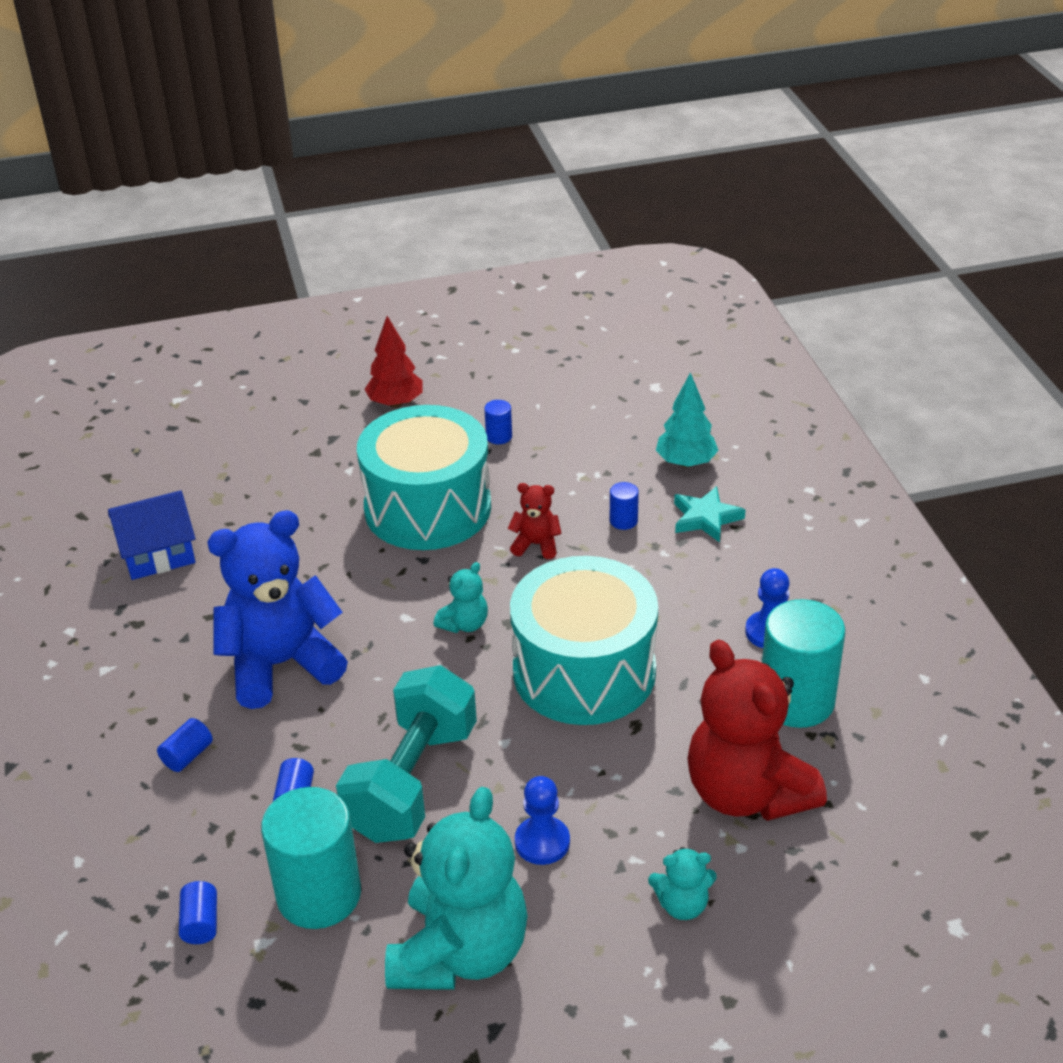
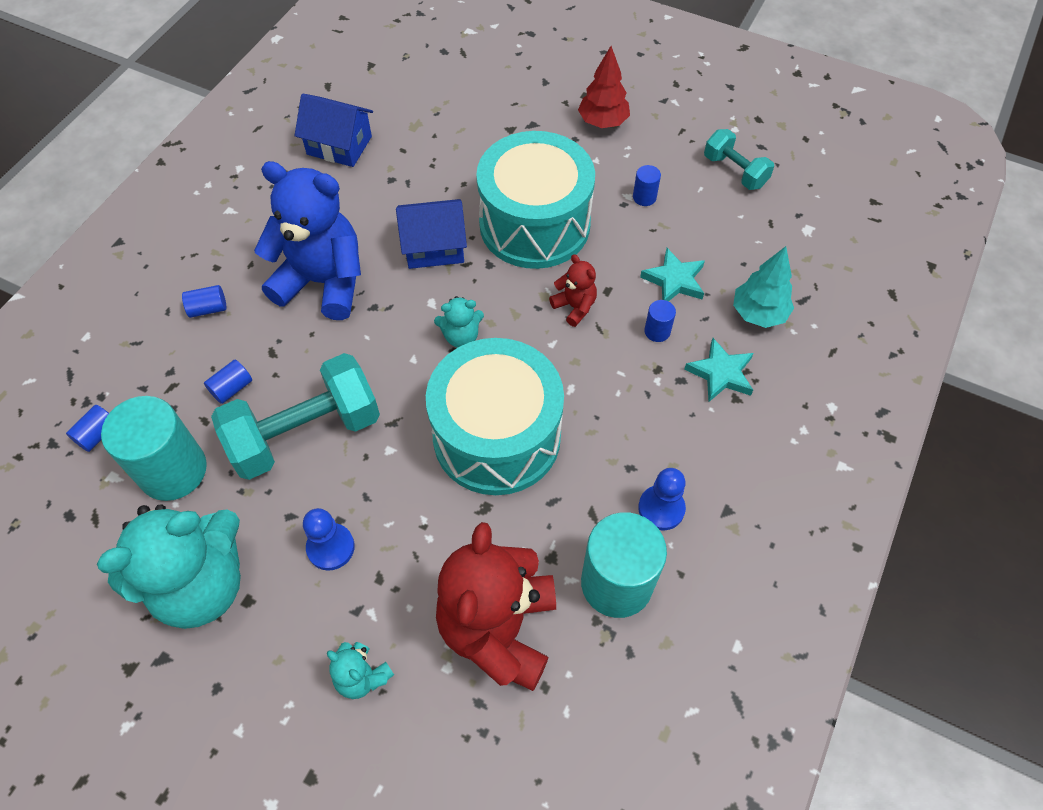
camera: 40 degrees right, 20 degrees up
(356, 576) = (434, 247): none -> blue house
(551, 379) = (734, 171): none -> turquoise dumbbell
(594, 479) = (674, 280): none -> turquoise star

